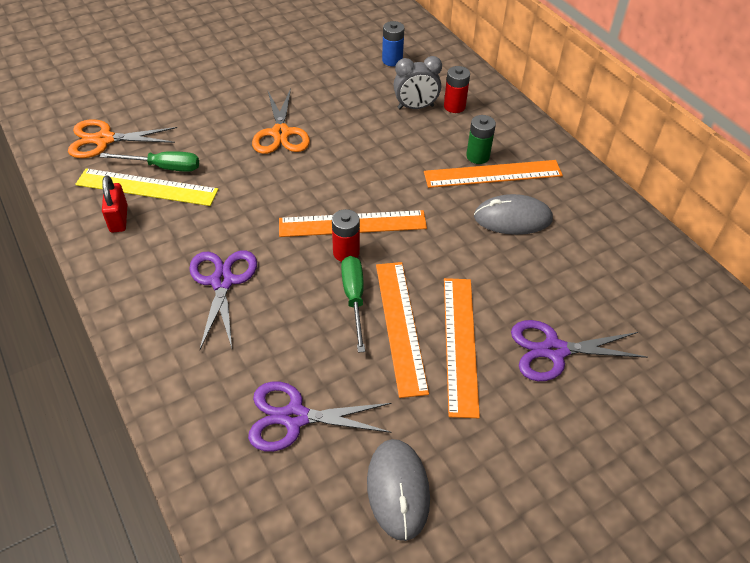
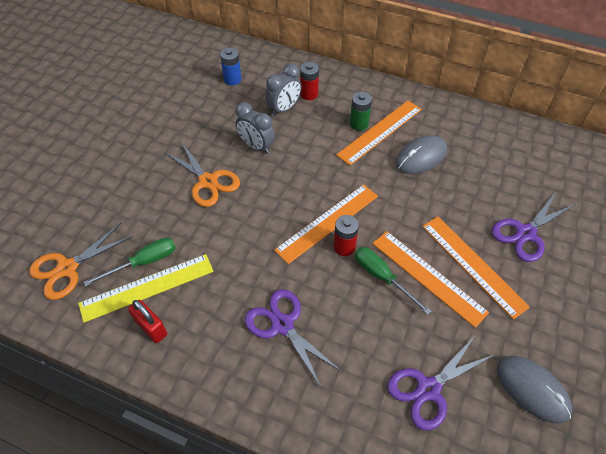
camera: 35 degrees left, 5 degrees up
(354, 126) = (256, 146): none -> grey clock

